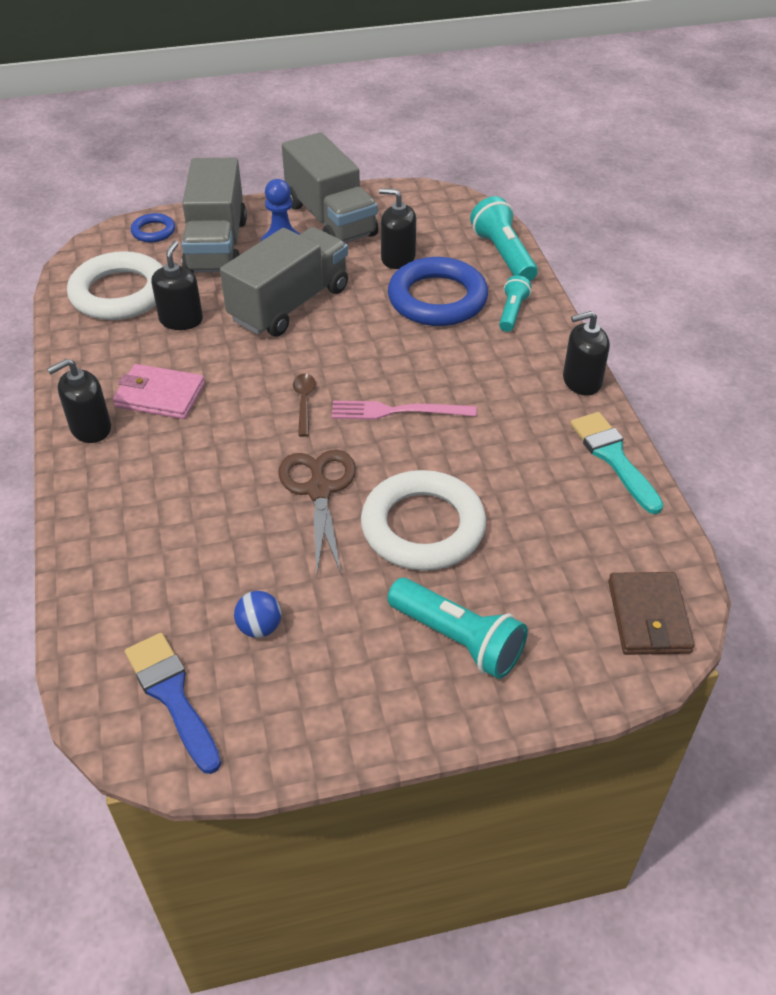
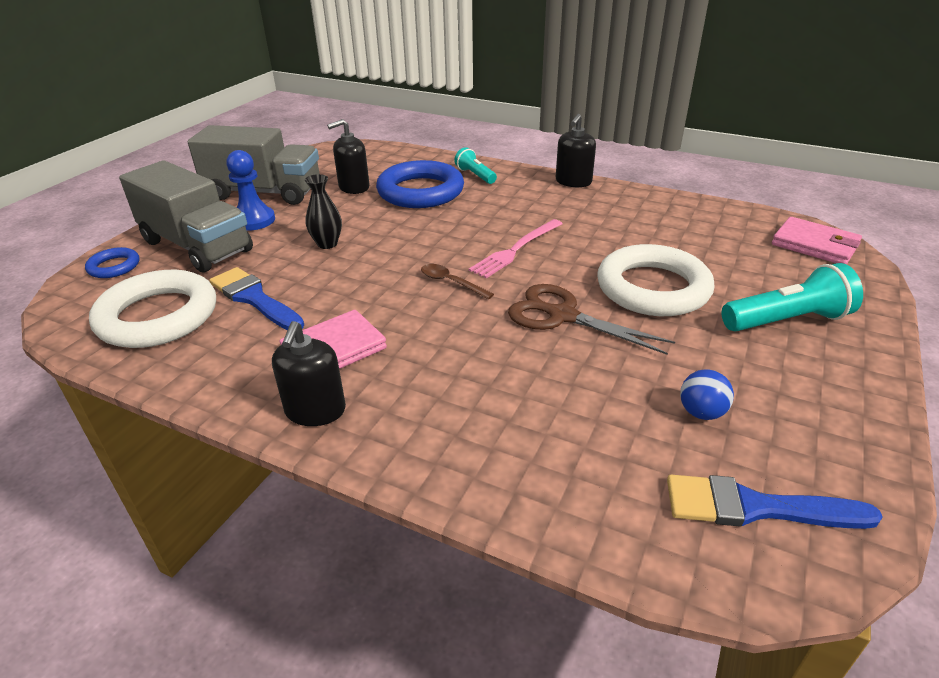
camera: 50 degrees left, 10 degrees down
(181, 320) = (255, 299): black soap dispenser -> blue brush
(289, 304) = (327, 244): grey truck -> black vase
(503, 255) = (415, 157): turquoise flashlight -> none
(614, 458) = (657, 200): turquoise brush -> none
(648, 617) = (814, 245): brown wallet -> pink wallet

